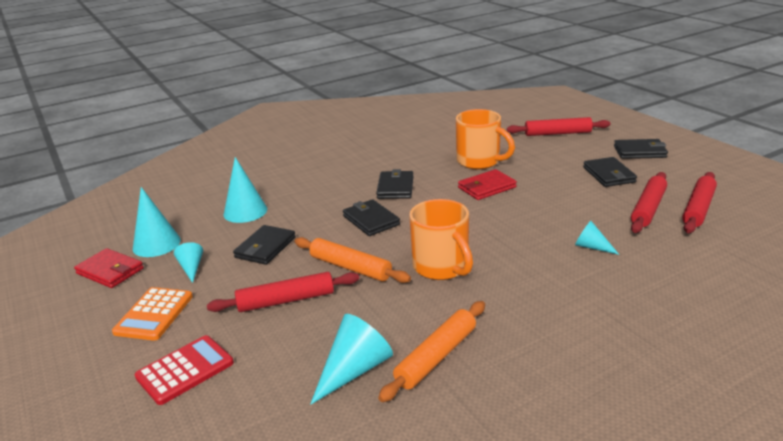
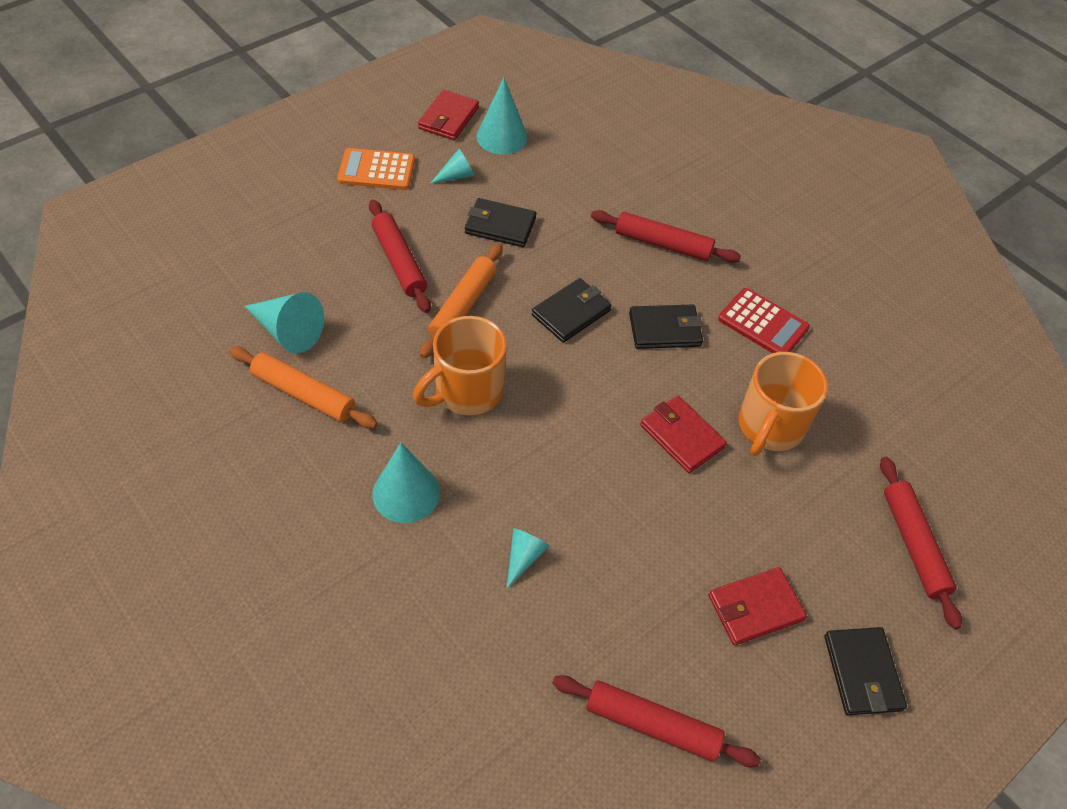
camera: 75 degrees right, 25 degrees up
(185, 370) = (295, 213): red calculator -> red calculator (763, 323)
(245, 211) = (580, 191): turquoise cone -> turquoise cone (406, 493)
(609, 175) = (755, 608): black wallet -> red wallet
(648, 208) = (643, 649): red rolling pin -> red rolling pin (663, 244)

